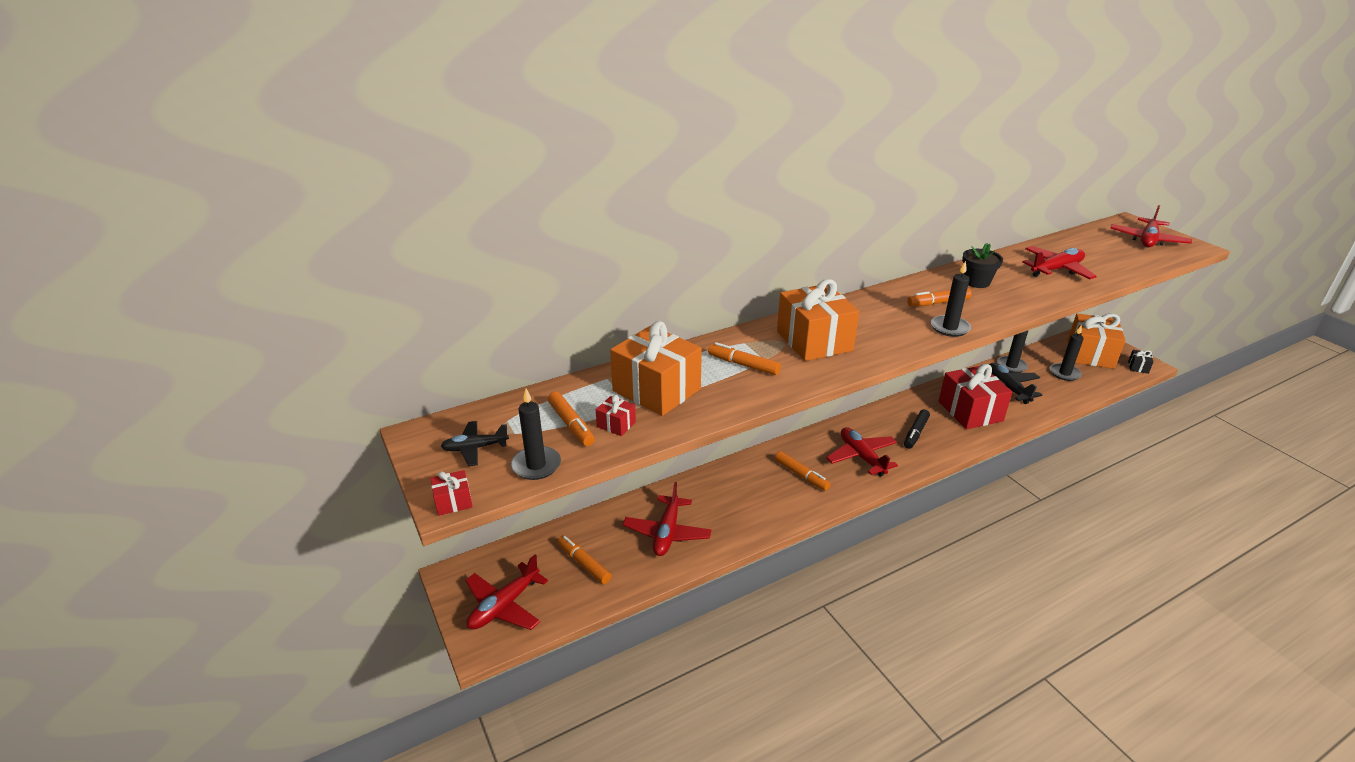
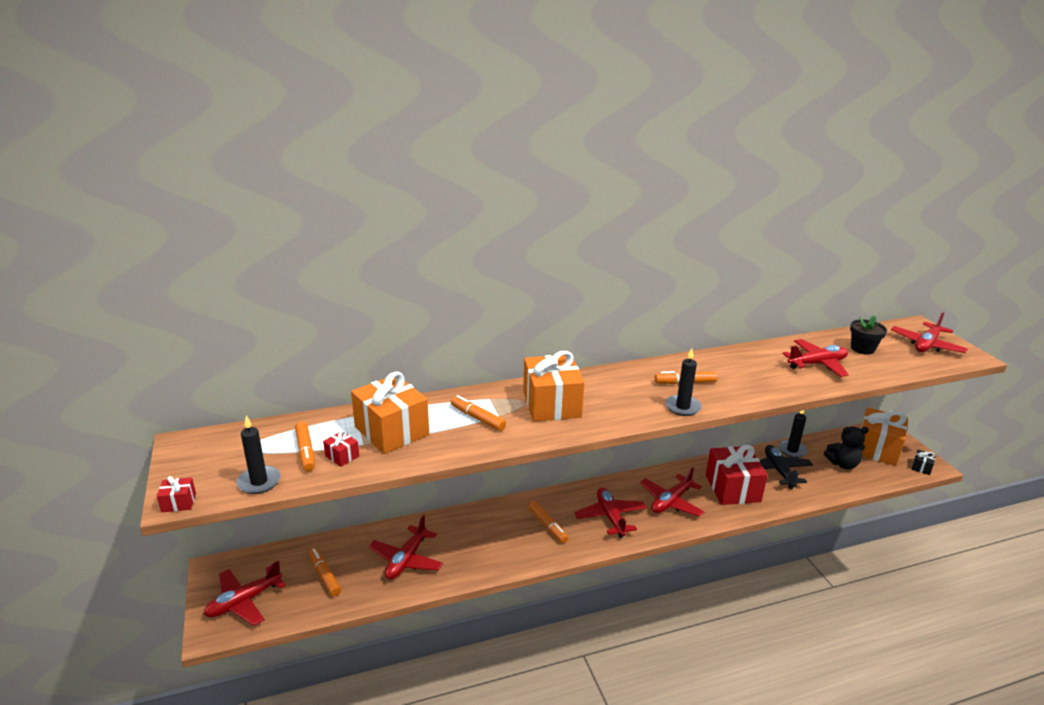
camera: 10 degrees right, 5 degrees down
(475, 448) = (219, 461): black plane -> none
(915, 433) = (671, 502): black marker -> red plane
(976, 282) = (732, 367): black flower pot -> black flower pot (862, 349)
(1064, 373) = (842, 464): black candle -> black teddy bear

